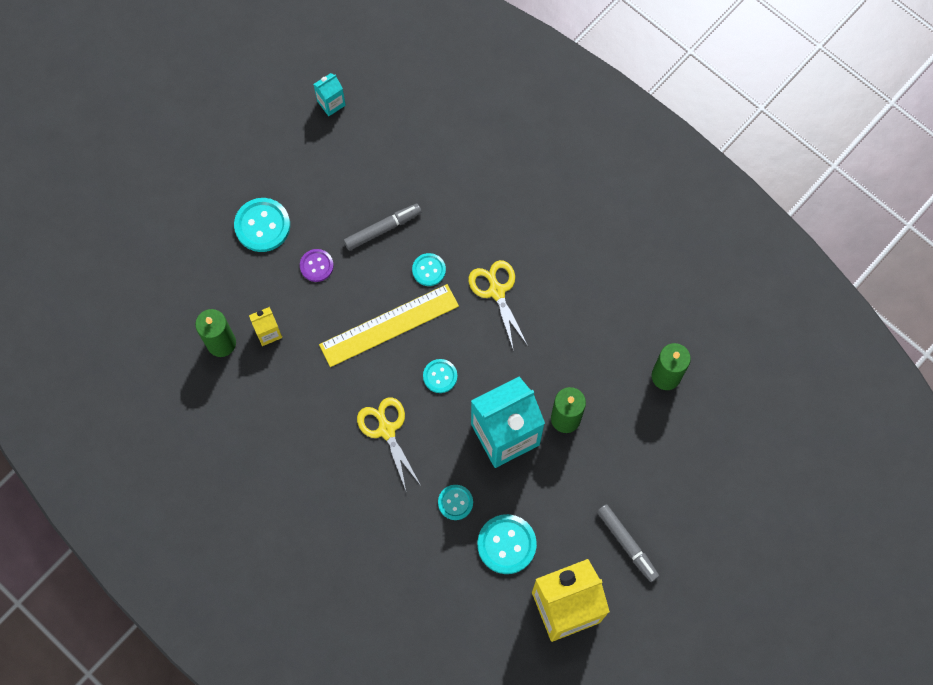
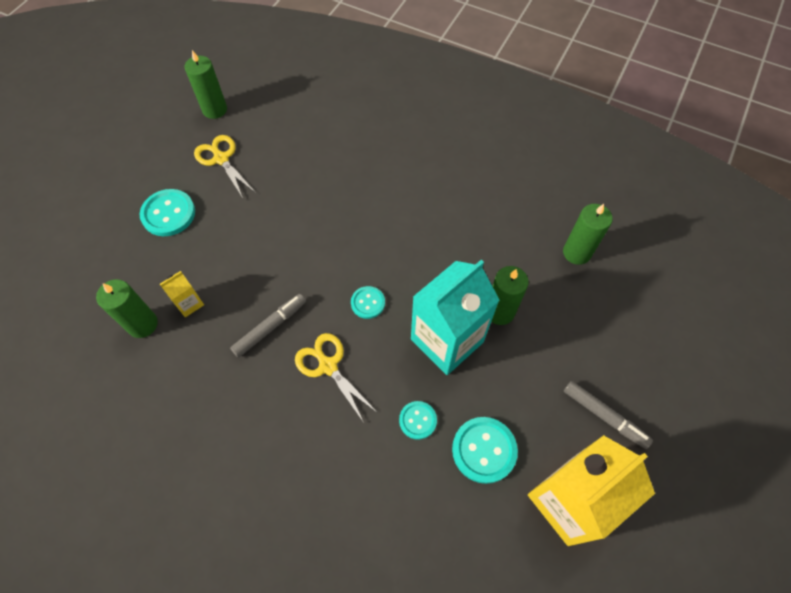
camera: 15 degrees left, 10 degrees down
(316, 266) = (226, 235): purple button -> none
(331, 103) = (215, 110): turquoise carton -> green candle
(383, 229) = (282, 192): grey marker -> grey marker (270, 327)
(389, 325) = (307, 269): yellow ruler -> none
(429, 270) = (332, 215): turquoise button -> none
(496, 291) = (399, 218): yellow scissors -> yellow scissors (221, 158)

